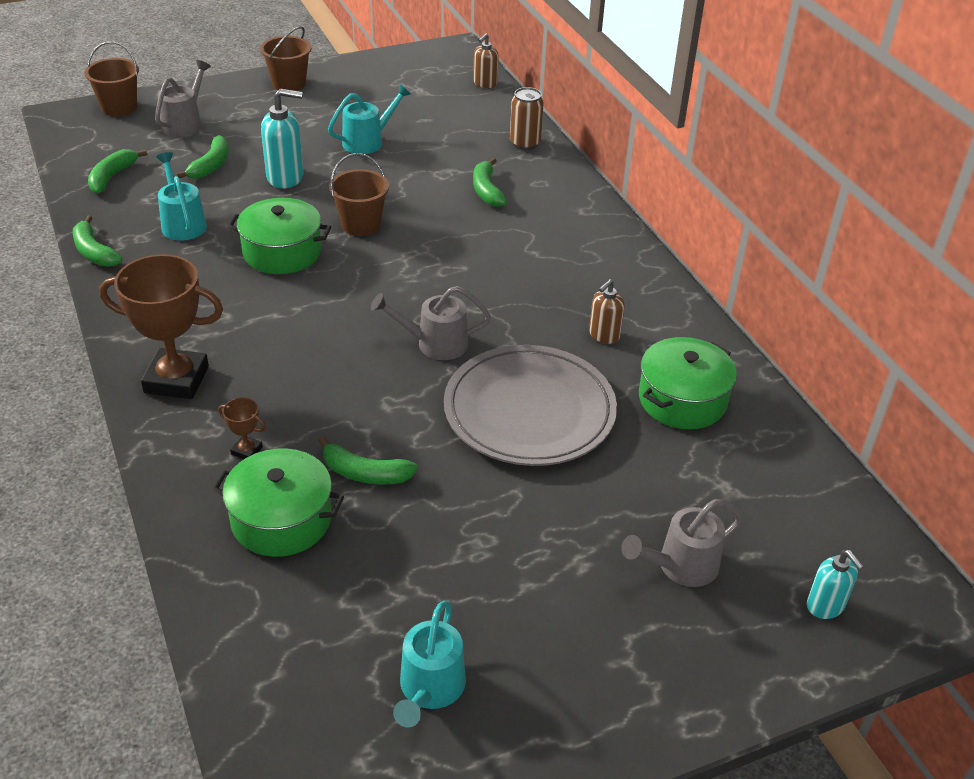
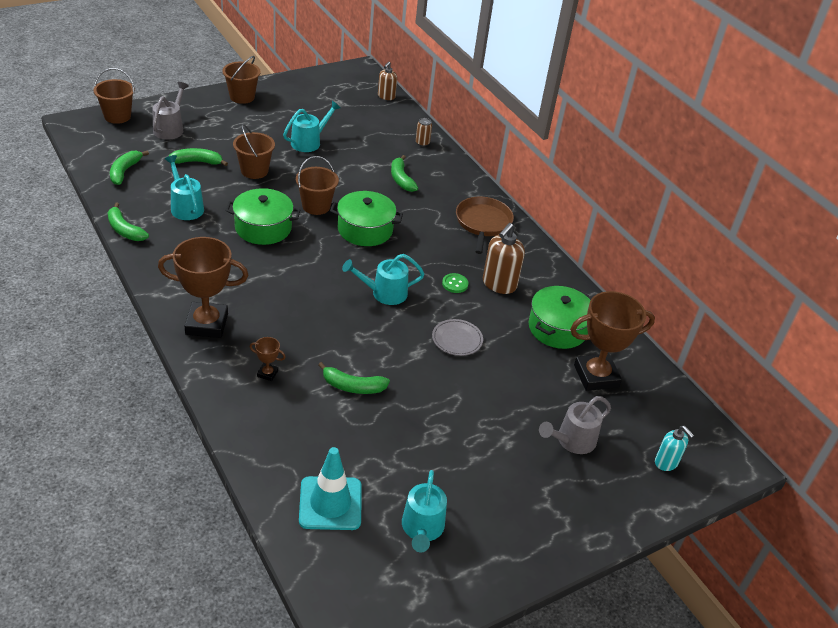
camera: 10 degrees left, 0 degrees up
(211, 165) = (197, 162): green banana -> green banana turned 105 degrees counterclockwise
(281, 519) = (301, 420): green pot -> green pot (365, 229)
(285, 177) = (254, 171): turquoise soap dispenser -> brown bucket
(299, 643) = (330, 503): none -> turquoise traffic cone
(434, 344) = (384, 293): grey watering can -> turquoise watering can
(525, 143) = (422, 143): brown can -> brown can, size x0.65
(529, 411) = (457, 339): grey plate -> grey plate, size x0.43
(539, 333) = (455, 284): none -> green button
(593, 250) = (483, 223): none -> brown pan
(604, 335) = (499, 284): brown soap dispenser -> brown soap dispenser, size x1.59
(731, 471) = (596, 376): none -> brown trophy

